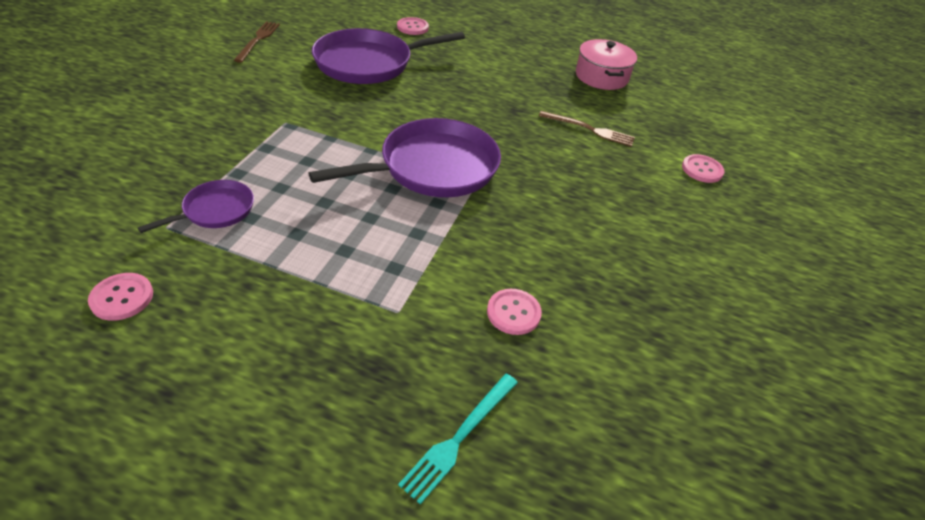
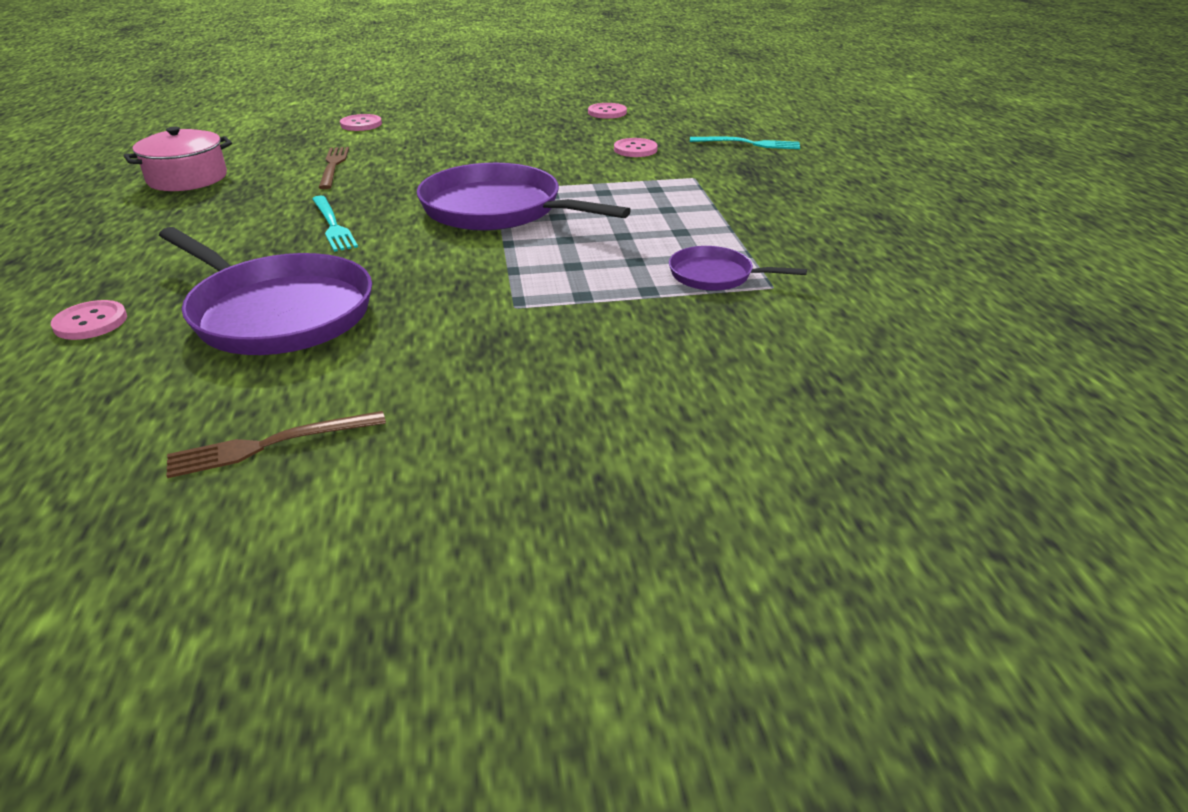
camera: 115 degrees left, 10 degrees down
(122, 298) = (861, 264): pink button -> pink button (607, 112)
(469, 102) = (332, 225): none -> turquoise fork

